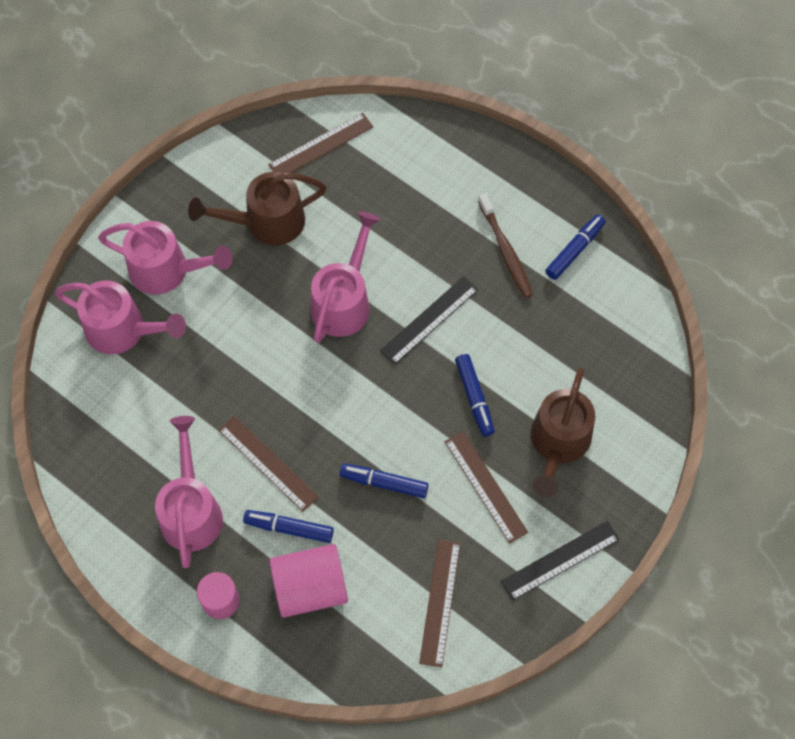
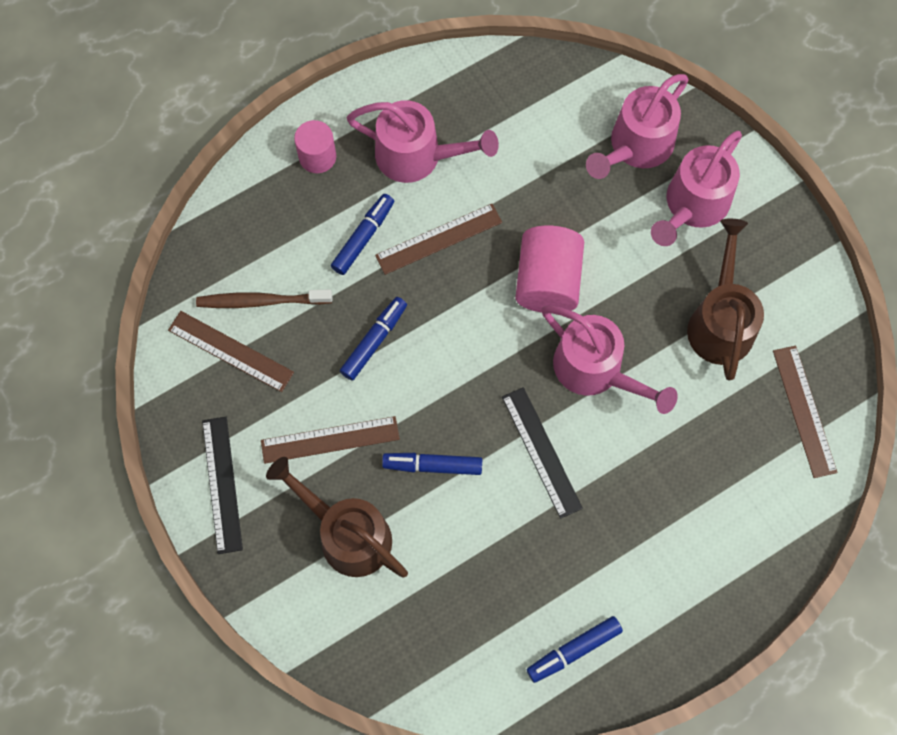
camera: 110 degrees right, 5 degrees up
(310, 587) = (296, 238): pink cylinder -> pink cylinder (547, 281)
(505, 251) = (599, 569): brown toothbrush -> brown toothbrush (261, 301)
(575, 250) = (573, 650): blue marker -> blue marker turned 90 degrees clockwise

